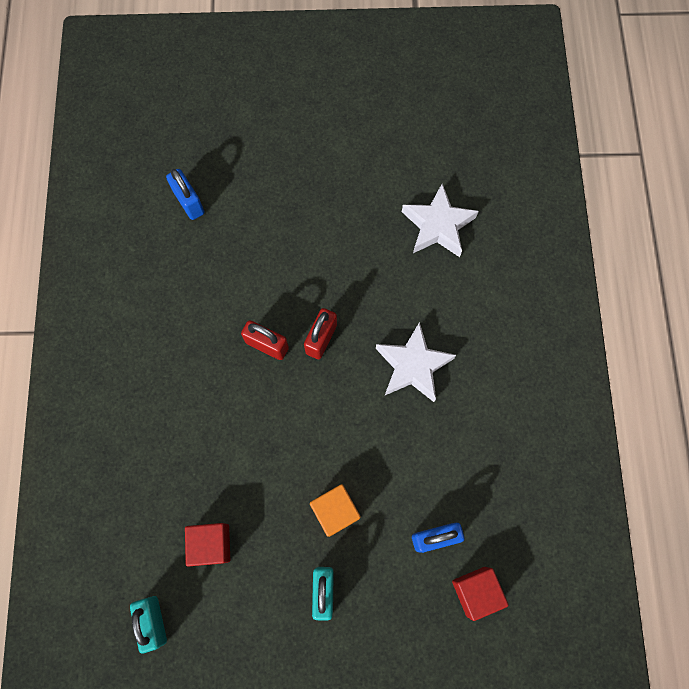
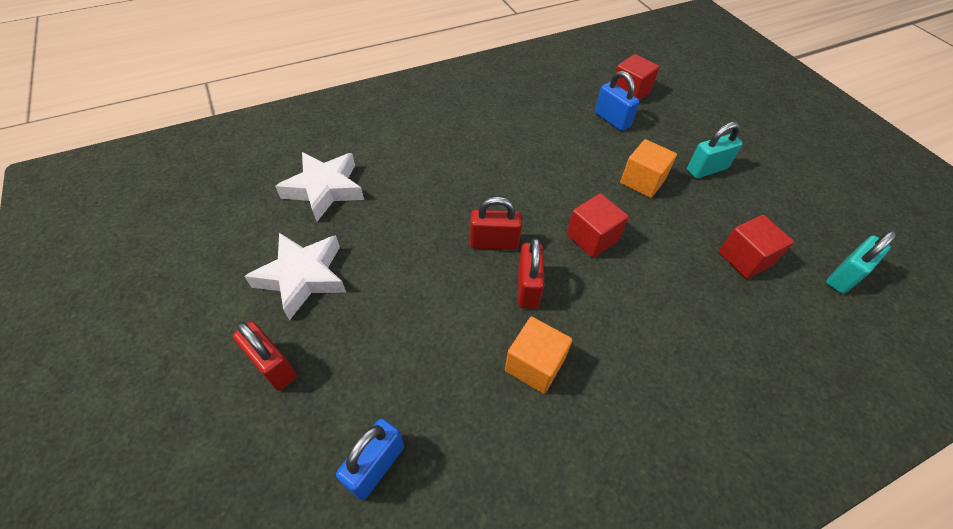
camera: 115 degrees left, 20 degrees down
(204, 320) = (534, 365): none -> orange cube
(282, 160) = (273, 366): none -> red padlock
(291, 422) = (592, 238): none -> red cube
(413, 366) = (481, 168): white star -> white star (302, 277)

